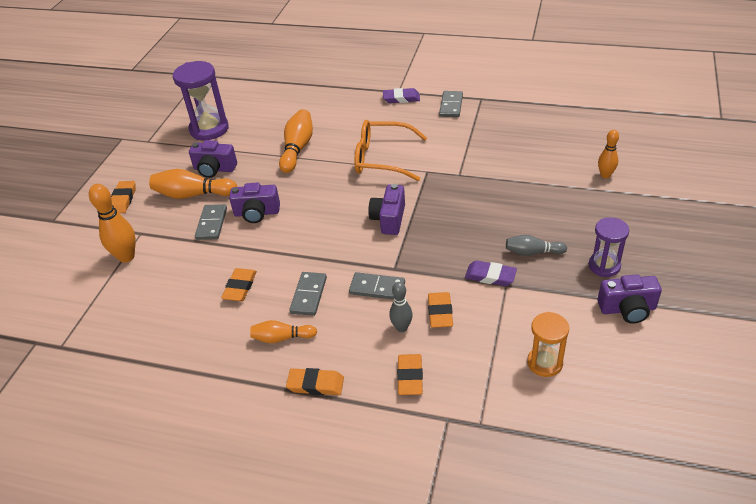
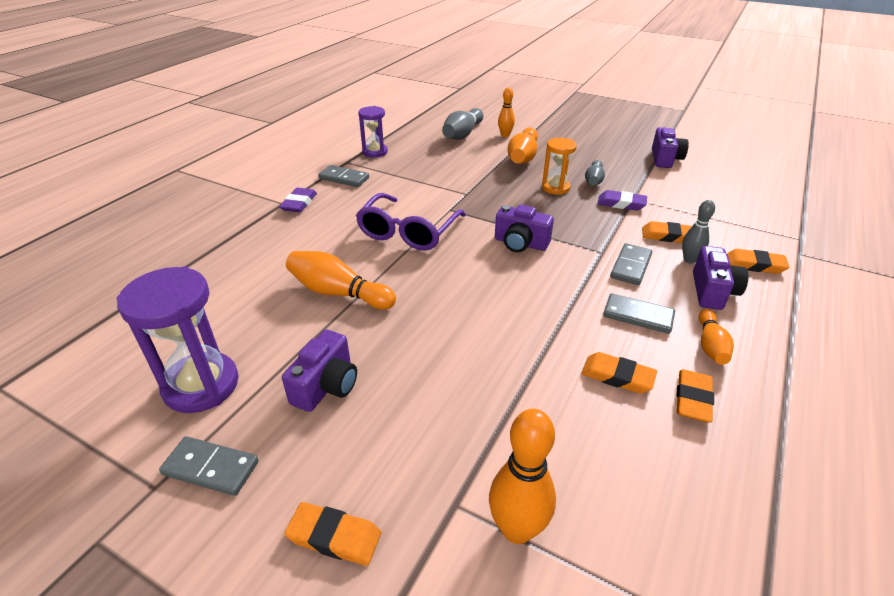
camera: 80 degrees left, 5 degrees down
(193, 195) = (381, 418): orange bowling pin -> orange bowling pin (523, 157)
(212, 224) = (468, 398): grey domino -> grey domino (211, 468)
(257, 213) = (464, 346): purple camera -> purple camera (712, 291)
(315, 384) = (778, 326): orange eraser -> orange eraser (693, 399)
(382, 158) = (408, 232): orange glasses -> purple glasses
(490, 276) = (621, 204): purple eraser -> purple eraser turned 75 degrees clockwise
(544, 363) = (726, 199): orange hourglass -> orange hourglass (555, 188)
(586, 147) = (462, 134): none -> grey bowling pin
(604, 266) = (616, 157): purple hourglass -> purple hourglass (375, 152)

